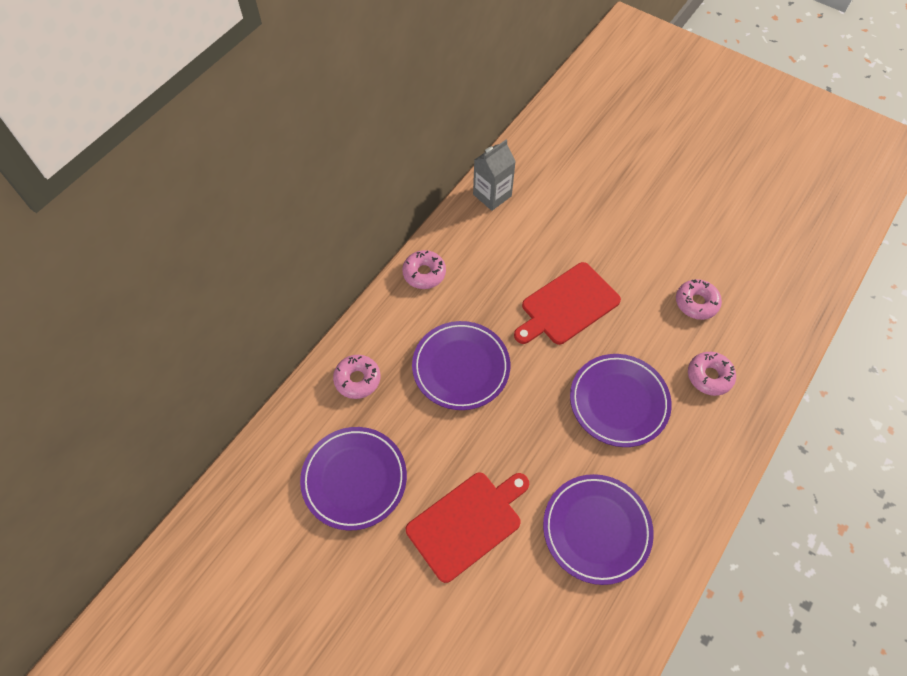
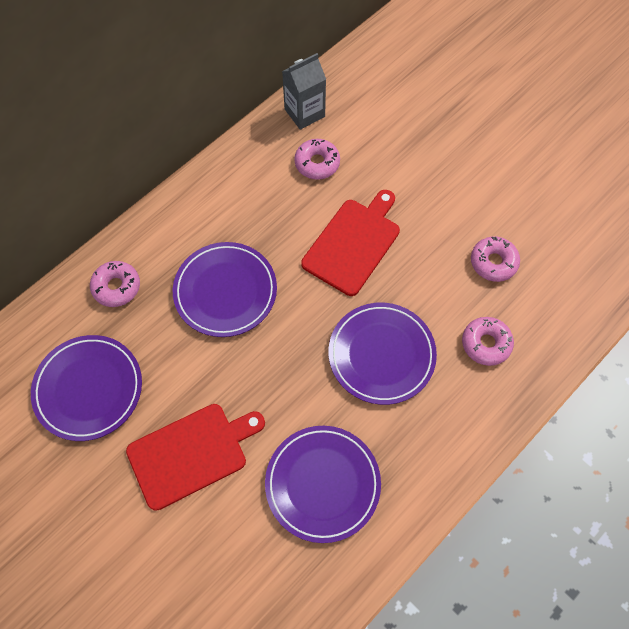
camera: 10 degrees right, 5 degrees up
(424, 273) = (212, 186): pink donut -> pink donut (317, 163)
(567, 305) = (353, 243): red cutting board -> red cutting board turned 150 degrees clockwise

